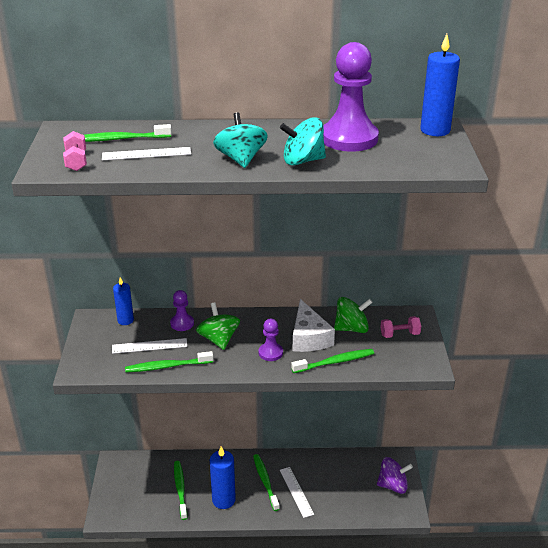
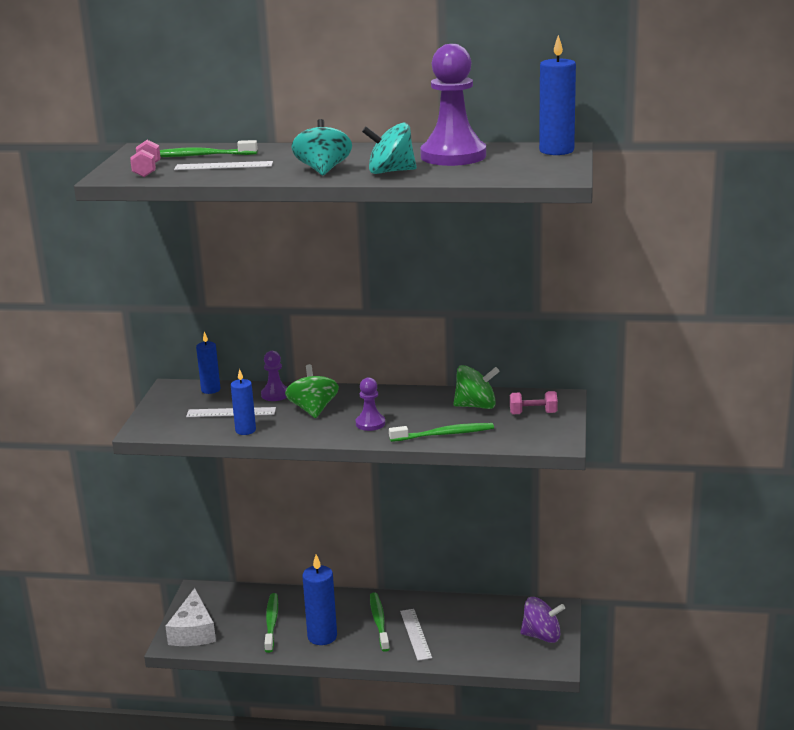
camera: 10 degrees right, 10 degrees down
(167, 366) = (245, 430): green toothbrush -> blue candle
(309, 337) = (421, 412): white cheese -> white cheese (193, 631)

